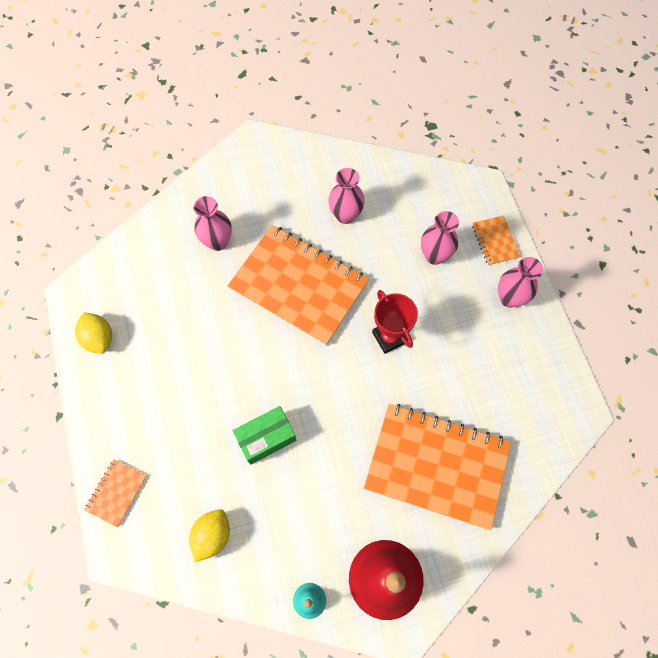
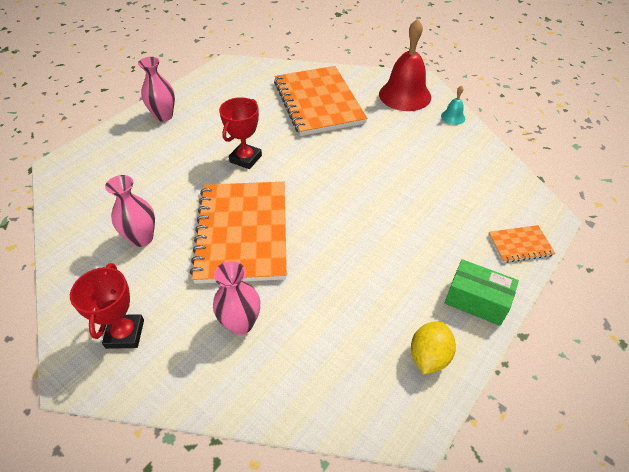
camera: 125 degrees left, 20 degrees down
(212, 535) = (476, 175): yellow lemon -> none
(264, 174) = (125, 334): none -> red trophy
(266, 438) = (385, 184): green box -> green box (476, 301)
(434, 255) = (150, 165): pink vase -> none
(495, 241) = (114, 140): orange notebook -> none

